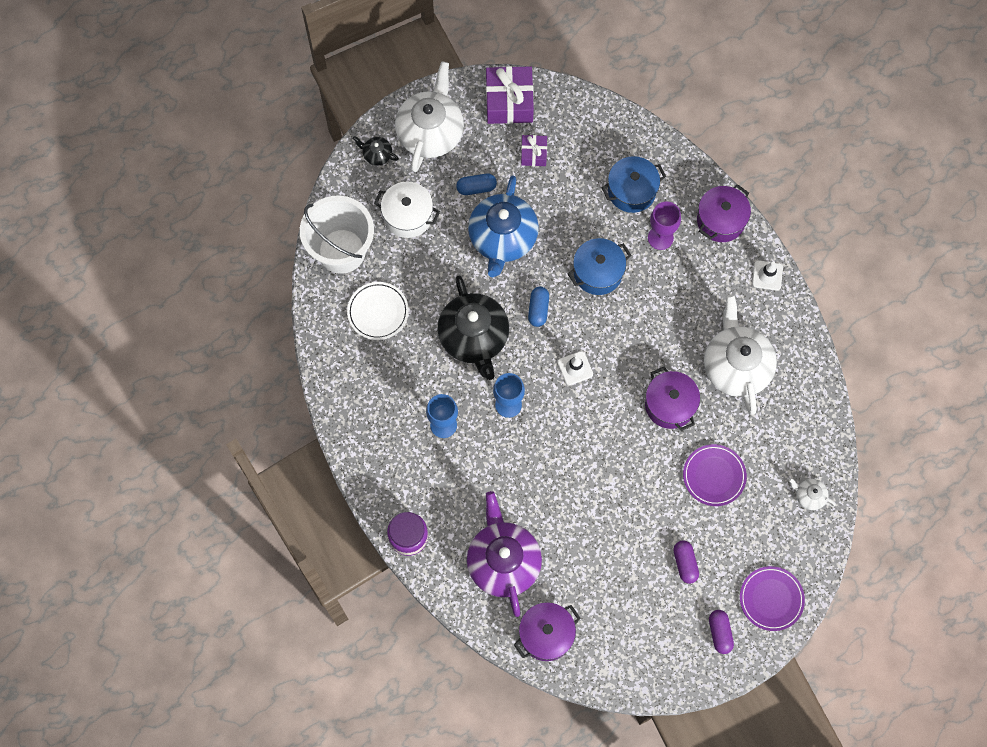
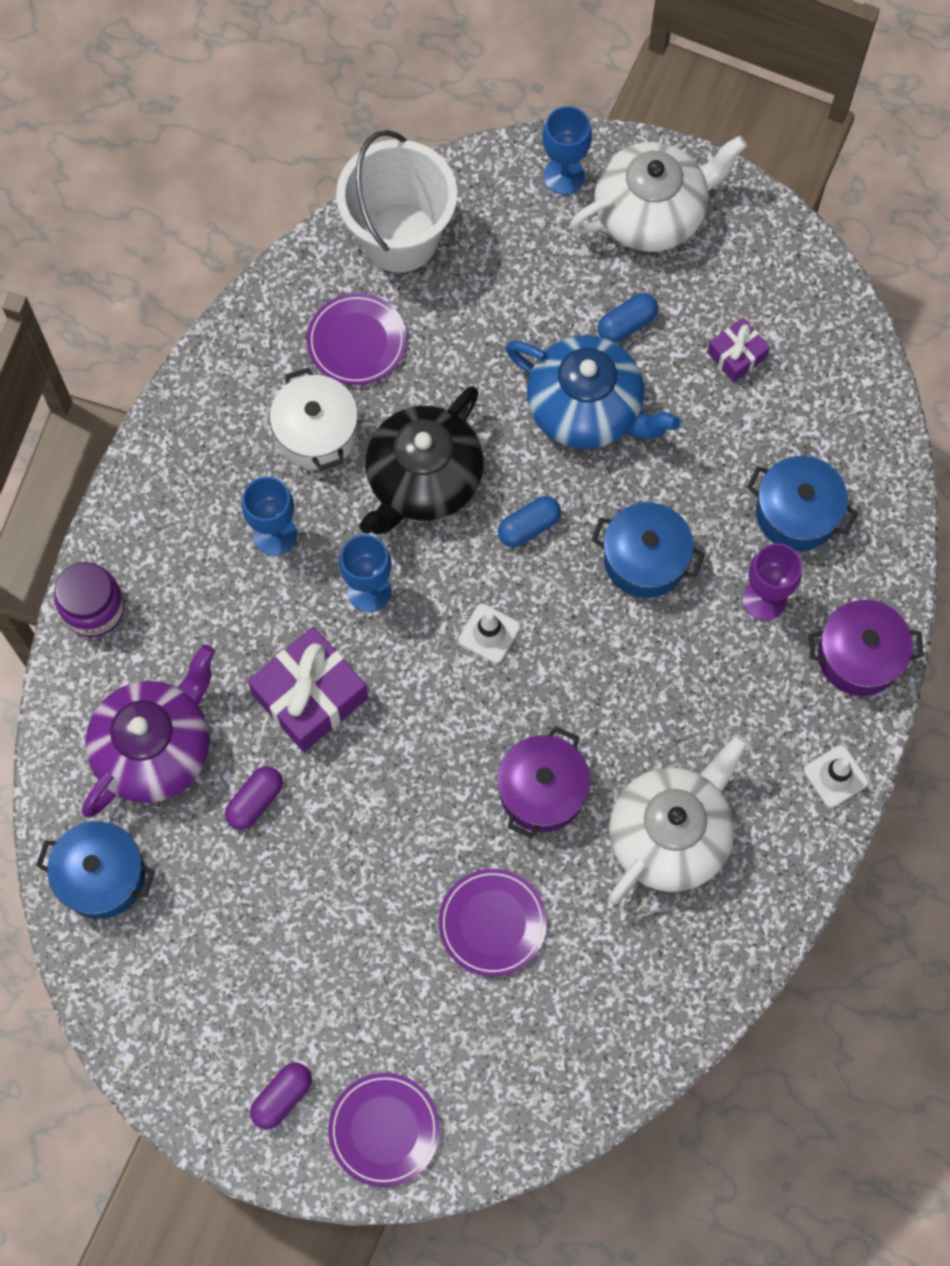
camera: 50 degrees right, 0 degrees up
(377, 154) = (564, 176): black teapot -> blue goblet
(378, 312) = (357, 342): white plate -> purple plate
(408, 216) = (515, 275): white pot -> white pot (316, 433)
(476, 188) = (626, 324): blue capsule -> blue capsule turned 75 degrees counterclockwise
(502, 238) = (587, 408): blue teapot -> blue teapot turned 120 degrees counterclockwise
(509, 101) = (781, 270): purple gift -> purple gift (310, 696)
(546, 635) = (102, 876): purple pot -> blue pot
(685, 563) = (340, 978): purple capsule -> purple capsule (255, 801)
(809, 496) = (571, 1071): white teapot -> none

